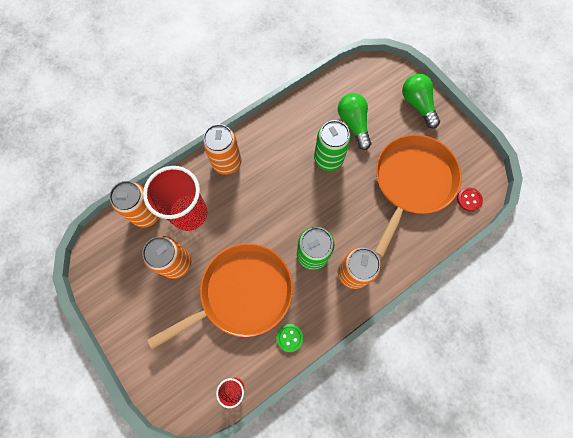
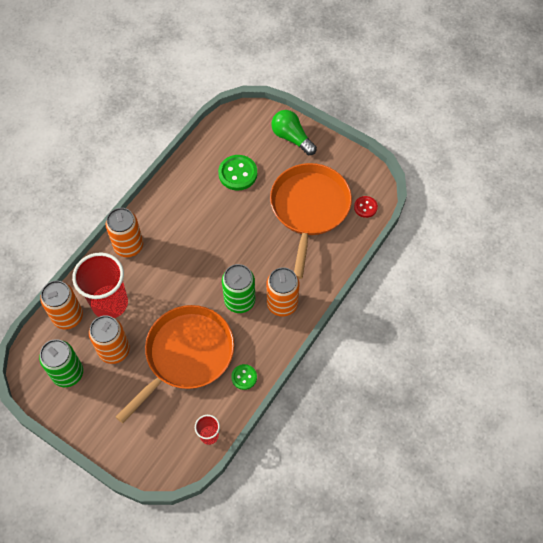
camera: 20 degrees left, 10 degrees down
(328, 159) = (225, 212): green can -> green can (68, 373)
(353, 124) = (238, 173): green light bulb -> green button

